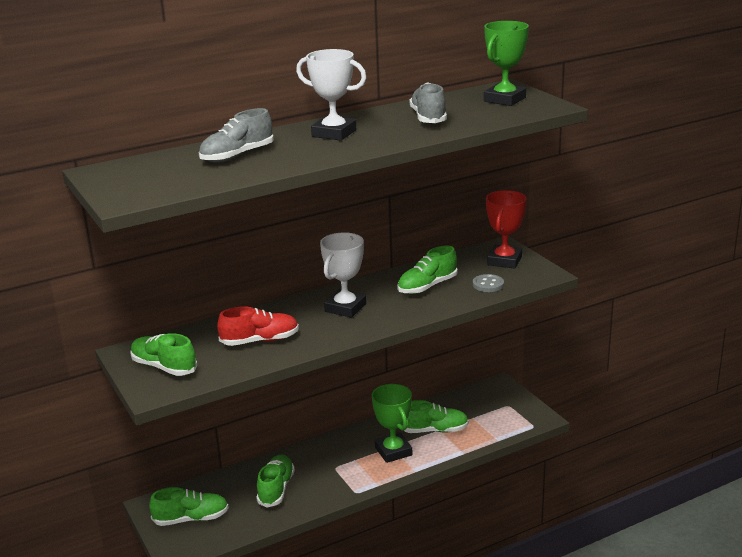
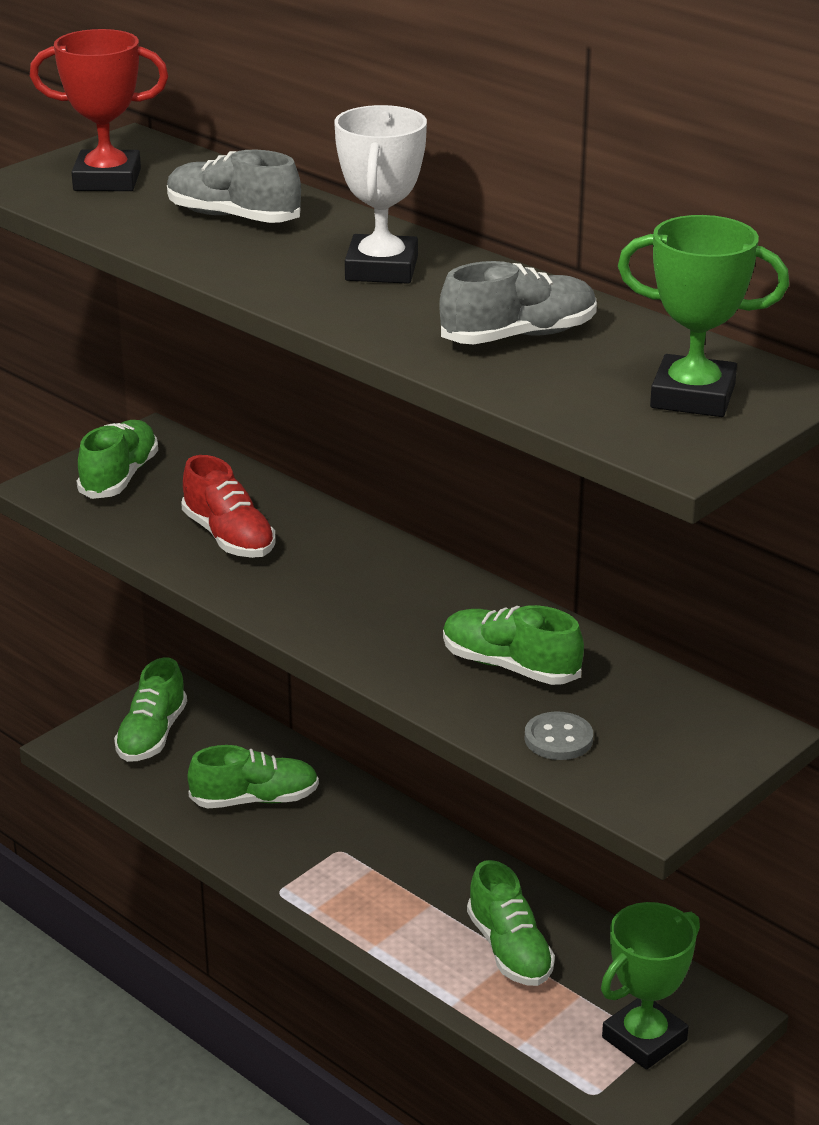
camera: 70 degrees right, 5 degrees up
(191, 519) = (152, 735): green shoe -> green shoe turned 45 degrees clockwise
(345, 308) = (380, 593): white trophy -> none
(393, 451) = (417, 910): green trophy -> green trophy (644, 1039)
(504, 261) = (684, 744): red trophy -> red trophy (107, 180)

